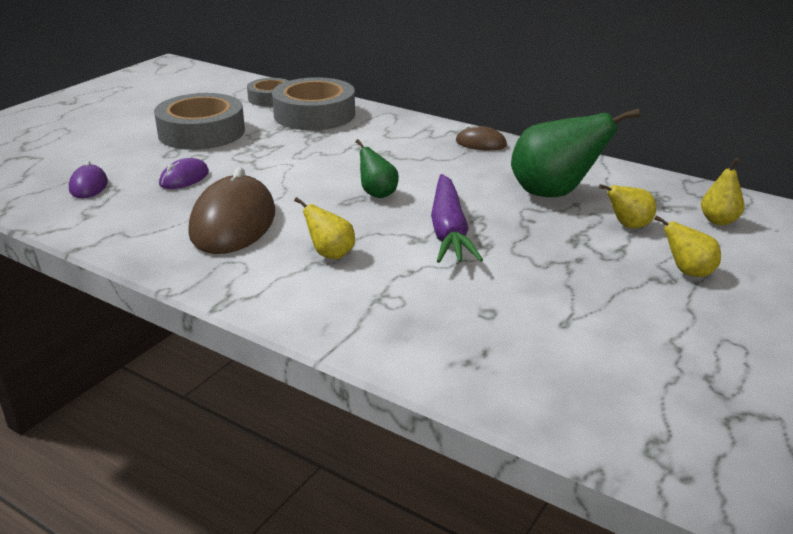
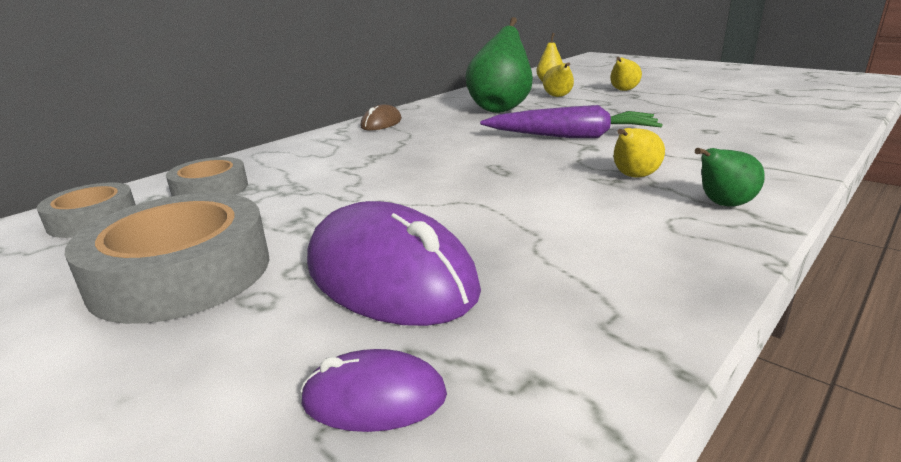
camera: 80 degrees left, 5 degrees down
(184, 178) = (390, 276): purple mouse -> purple mouse, size x2.04
(233, 223) = (562, 228): brown mouse -> none
(314, 114) = (210, 189): grey tape -> grey tape, size x0.58
(377, 194) = (486, 159): green pear -> green pear (723, 205)

